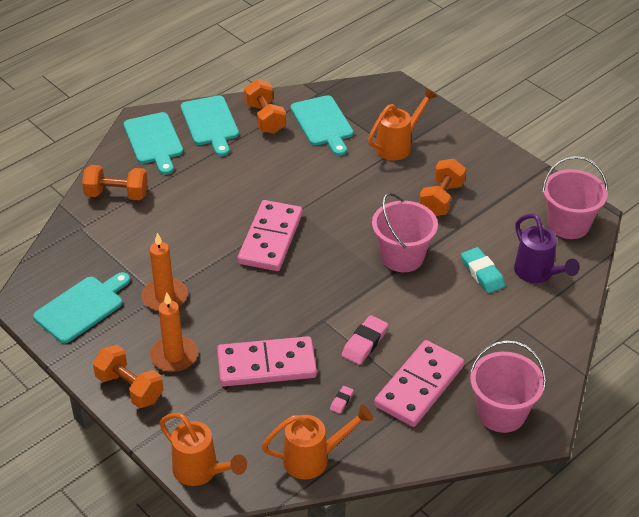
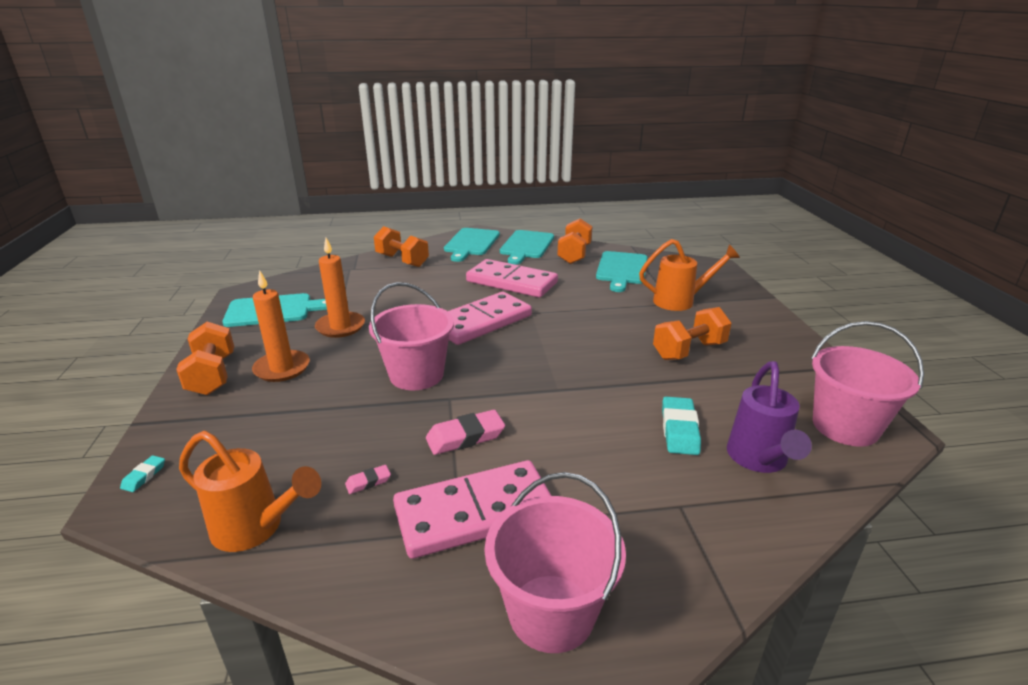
camera: 35 degrees right, 15 degrees down
(201, 472) = (144, 476): orange watering can -> turquoise eraser
(266, 365) = (344, 411): pink domino -> pink domino (511, 282)
(402, 257) = (595, 380): pink bucket -> pink bucket (416, 375)

